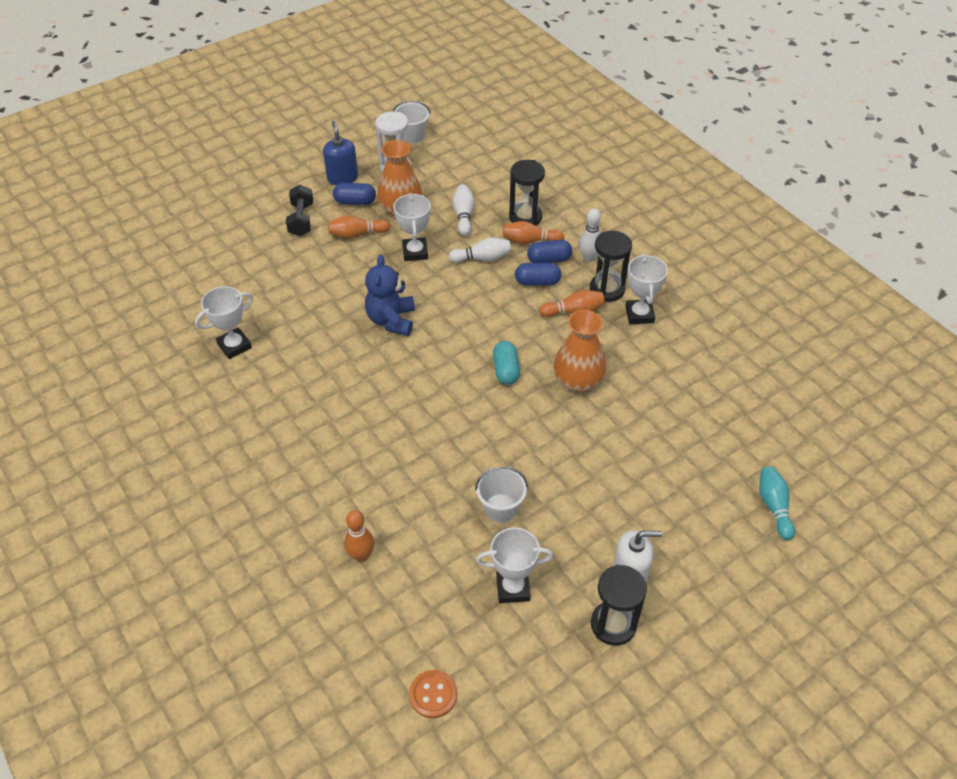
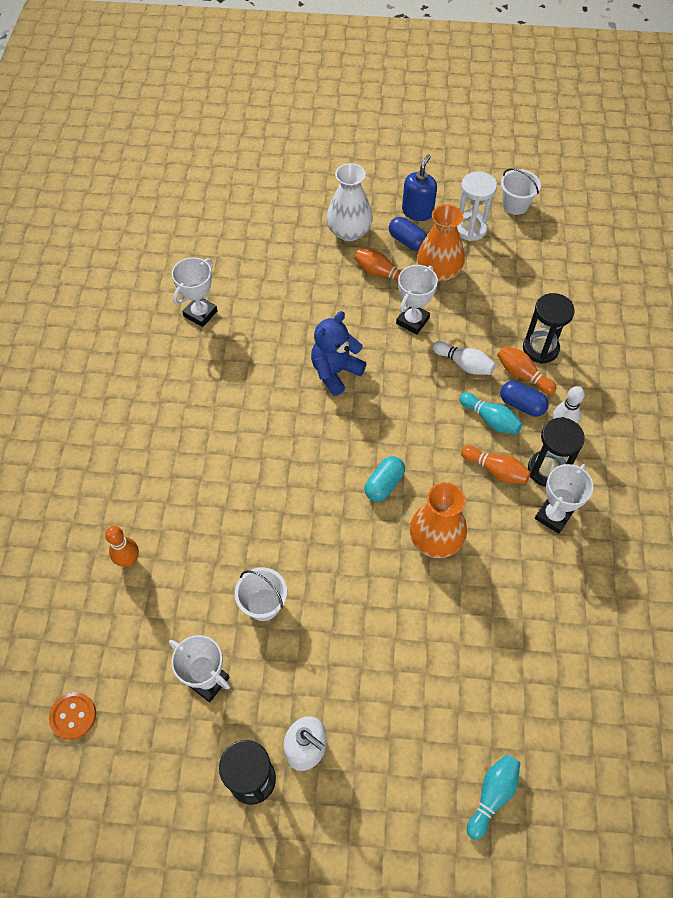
camera: 40 degrees right, 10 degrees up
(234, 346) = (200, 313): white trophy -> white trophy turned 60 degrees counterclockwise
(301, 220) = (349, 231): black dumbbell -> white vase
(463, 216) = (486, 312): white bowling pin -> none
(537, 282) = (490, 419): blue capsule -> turquoise bowling pin

